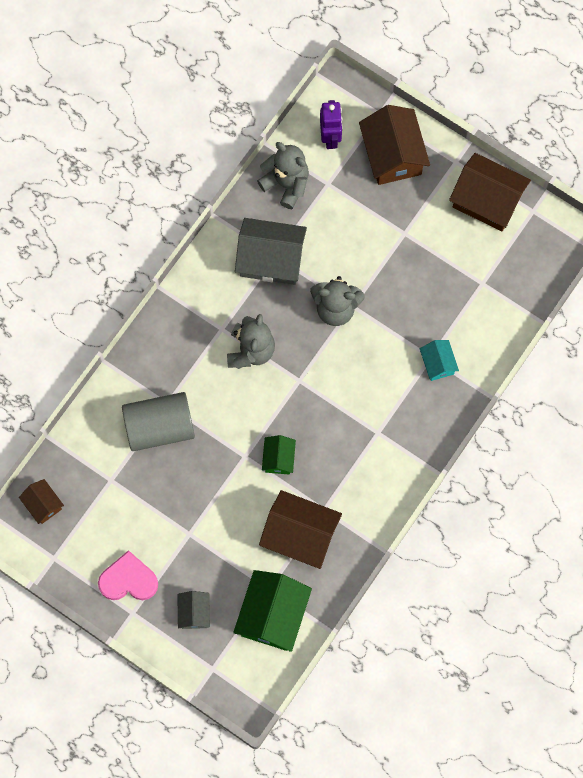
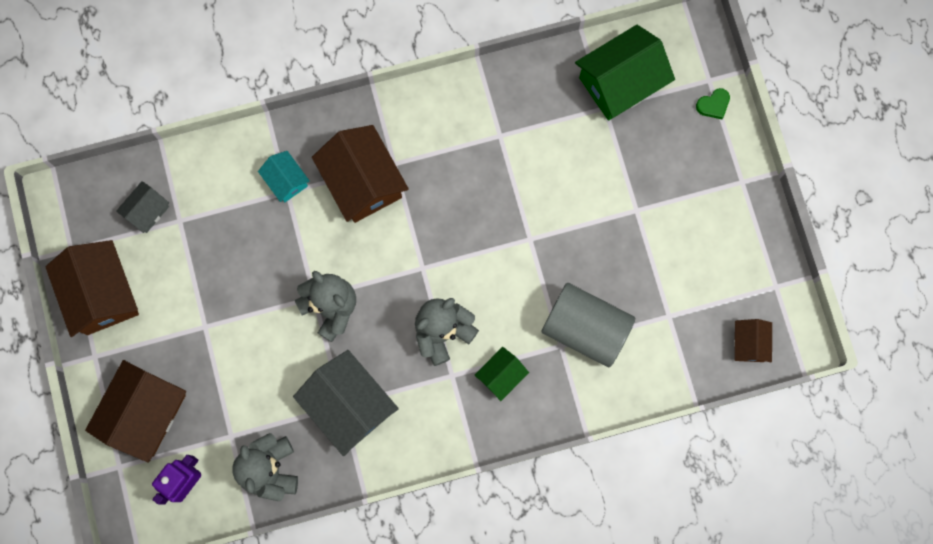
camera: 140 degrees left, 5 degrees up
(128, 580) = (723, 213): pink heart -> none
(194, 613) = (687, 138): grey house -> grey house (147, 211)
(195, 652) = (713, 105): none -> green heart
(278, 458) = (501, 212): green house -> green house (501, 375)
(300, 535) = (539, 130): brown house -> brown house (363, 182)
(438, 364) = (286, 181): turquoise house -> turquoise house turned 60 degrees counterclockwise

